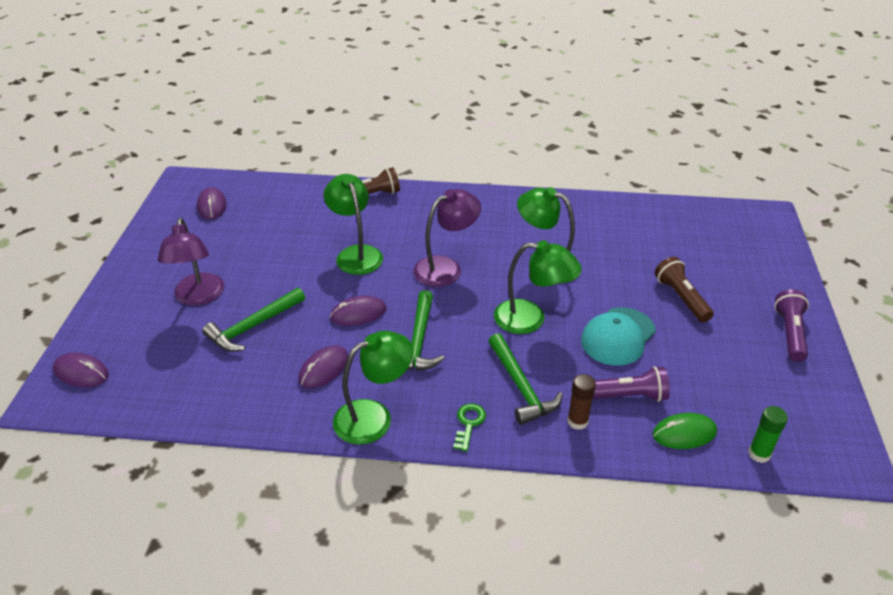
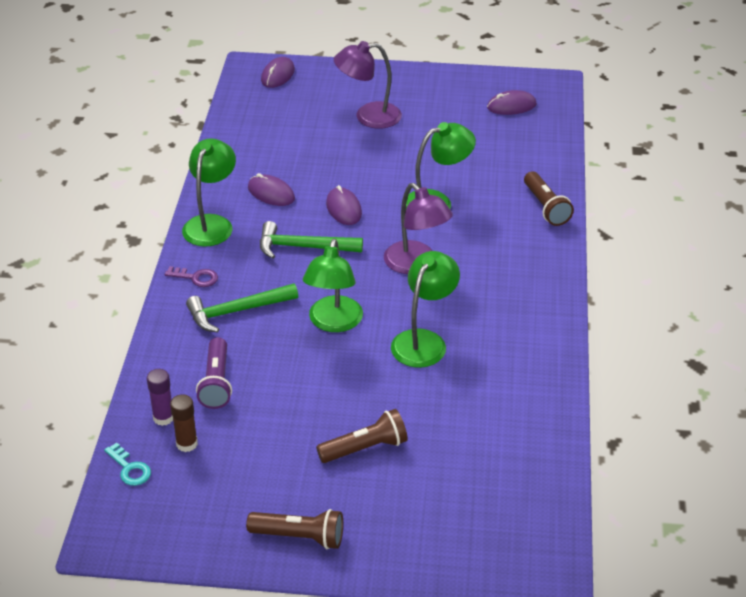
camera: 90 degrees right, 0 degrees up
(253, 326) = (328, 150): green hammer -> none
(374, 417) = (211, 224): green lamp -> green lamp turned 135 degrees counterclockwise
(469, 424) = (196, 278): green key -> purple key
(577, 421) = (189, 346): brown glue stick -> brown glue stick (187, 444)
(618, 336) = (302, 386): turquoise cap -> none
(684, 433) = (163, 417): green mouse -> purple glue stick
(759, 454) = (129, 469): green glue stick -> turquoise key
(790, 333) = (299, 537): purple flashlight -> brown flashlight

